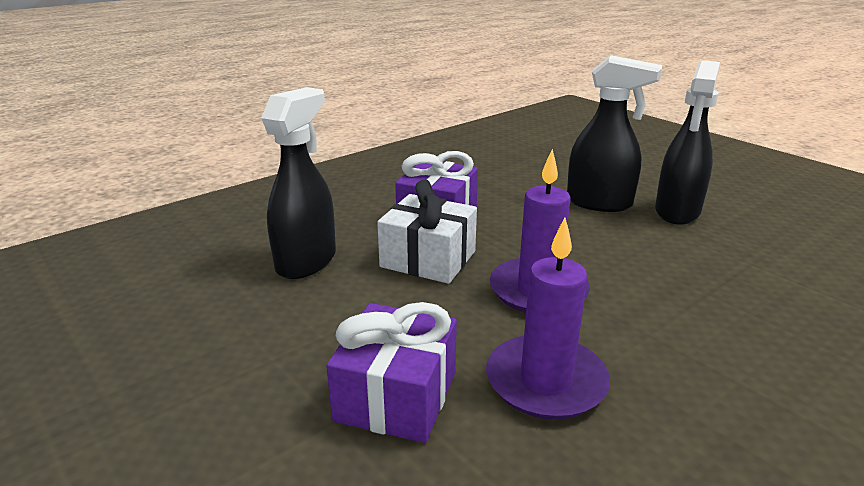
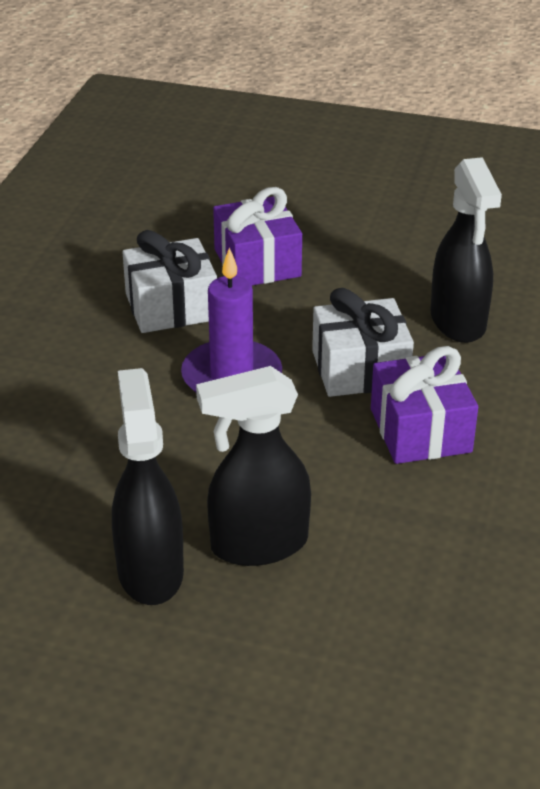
camera: 145 degrees right, 10 degrees up
(546, 381) = (171, 307): purple candle -> white gift

